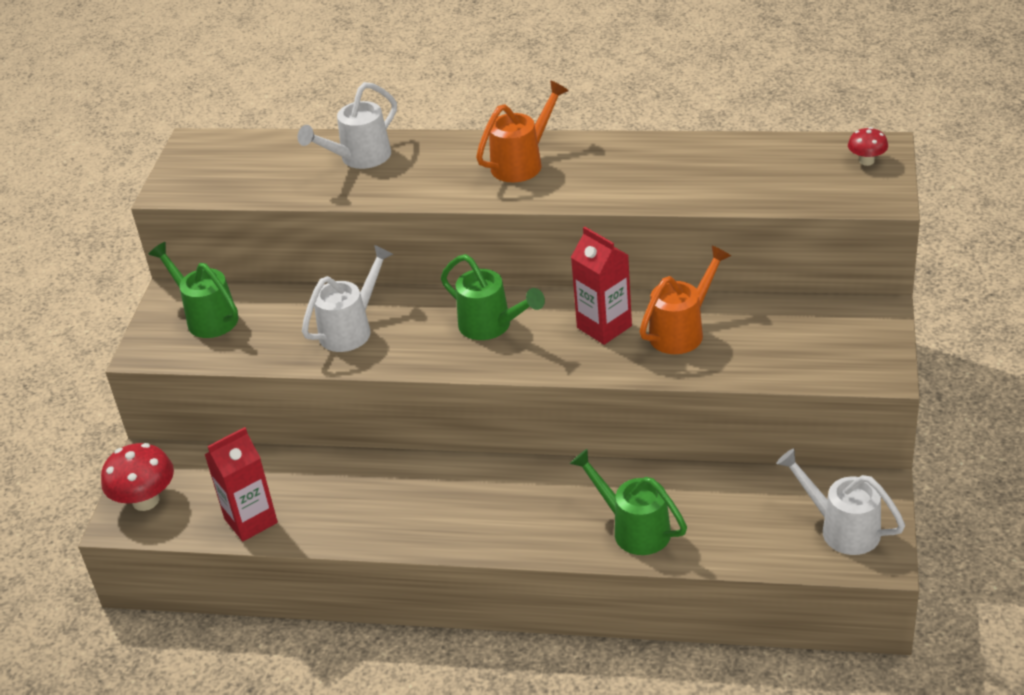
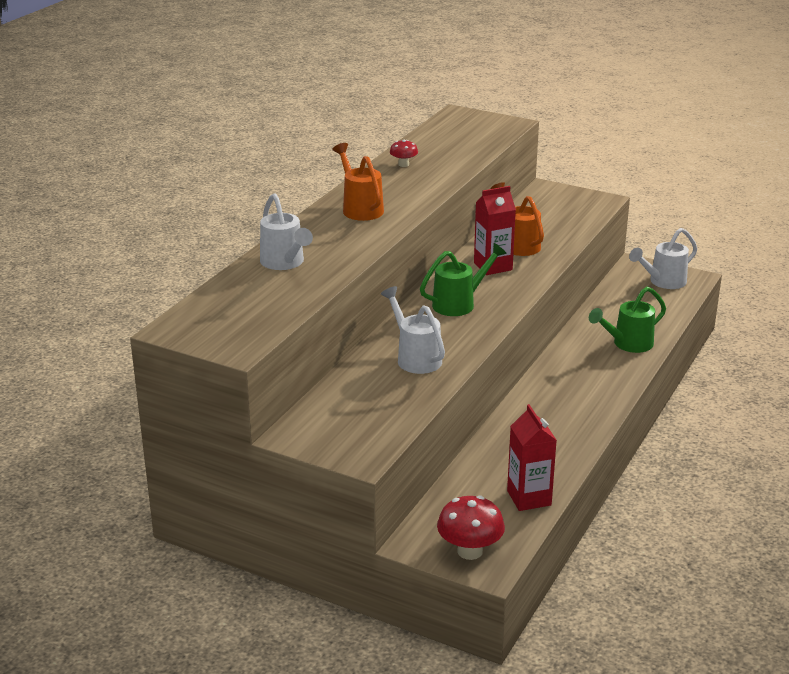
camera: 75 degrees left, 10 degrees down
(207, 317) = (340, 421): green watering can -> none
(866, 161) = (468, 119): red mushroom -> red mushroom (403, 164)

